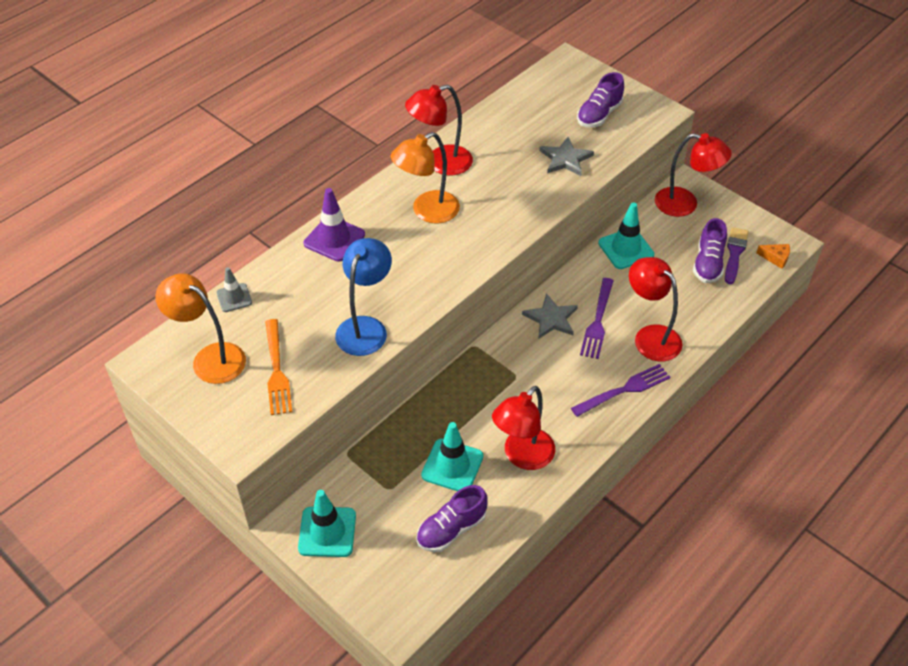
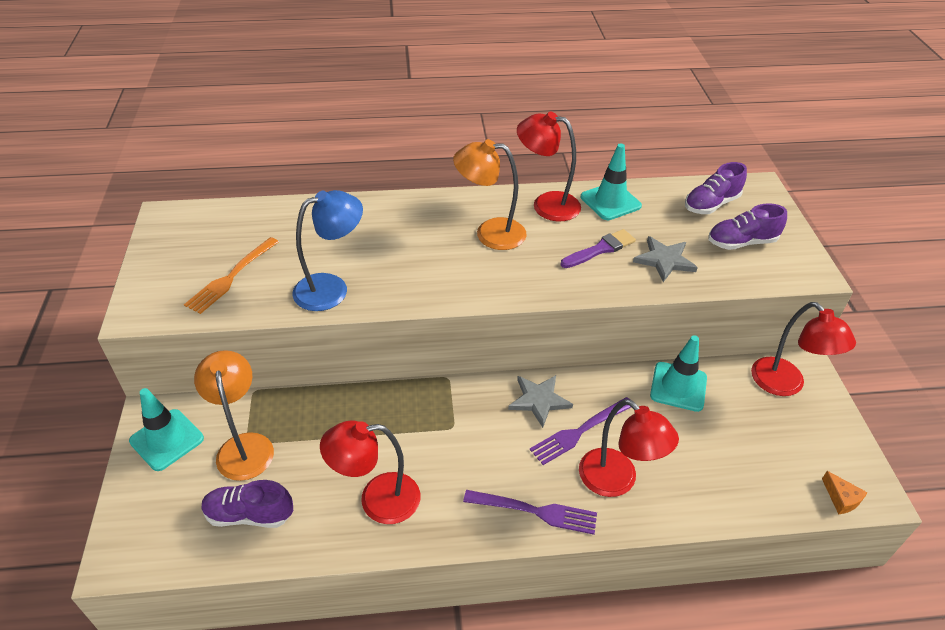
camera: 40 degrees right, 5 degrees down
(210, 358) = (203, 239): orange lamp -> orange lamp (244, 446)
(234, 298) = (273, 210): grey traffic cone -> none
(334, 239) = (393, 212): purple traffic cone -> none
(452, 466) = (314, 462): turquoise traffic cone -> turquoise traffic cone (610, 201)
(650, 336) = (617, 481): red lamp -> red lamp turned 135 degrees clockwise
(708, 264) = (753, 454): purple shoe -> purple shoe (711, 204)
(734, 253) = (795, 463): purple brush -> purple brush (600, 249)

